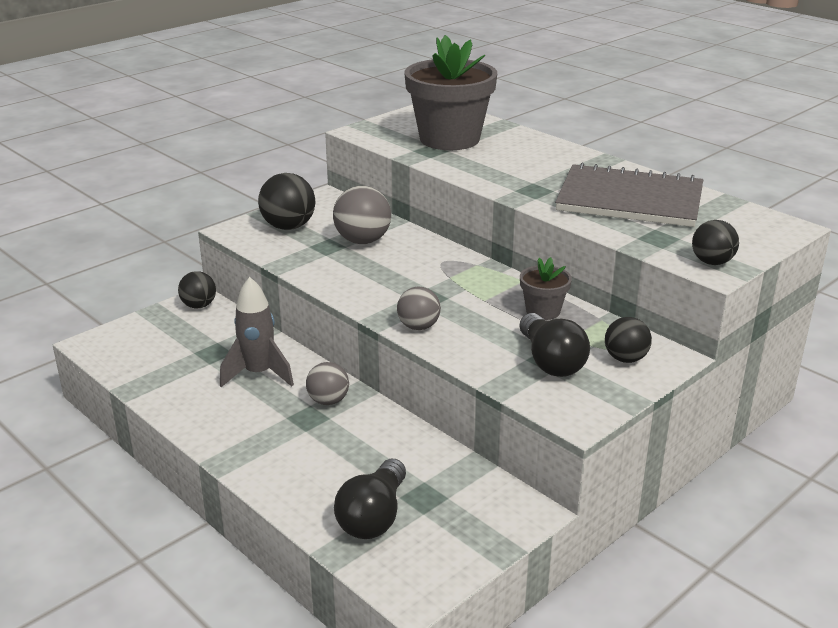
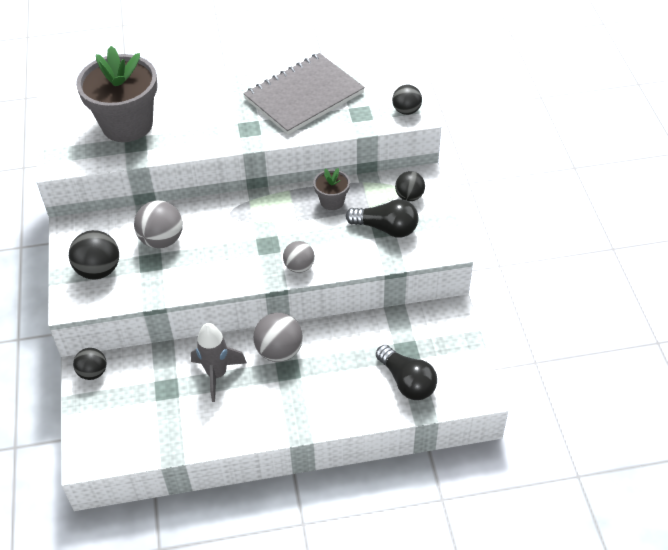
camera: 55 degrees left, 20 degrees up
(328, 401) = (279, 351): grey ball -> grey ball, size x1.54

